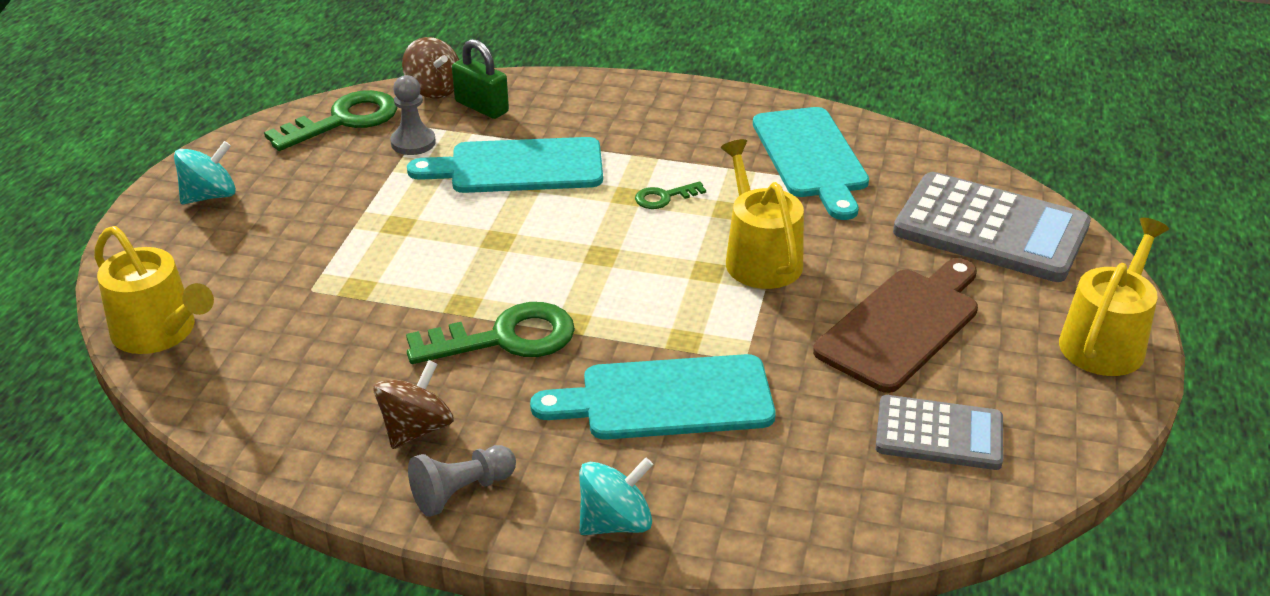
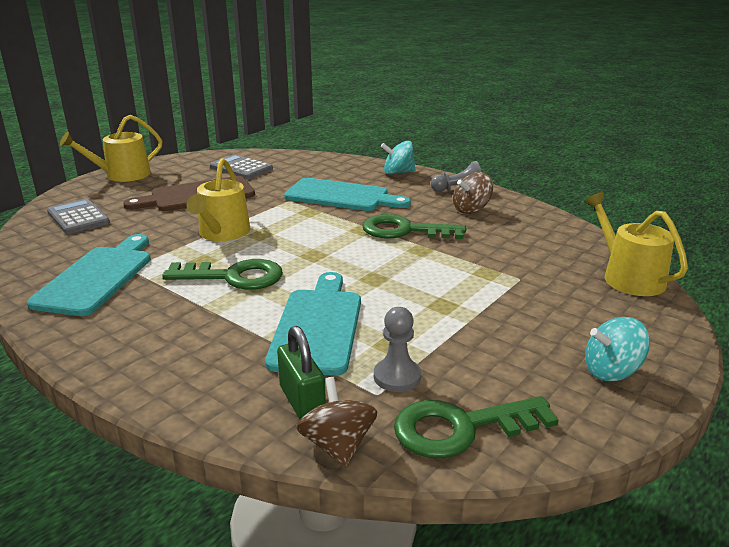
camera: 155 degrees left, 10 degrees down
(518, 167) = (318, 326): turquoise cutting board -> turquoise cutting board turned 105 degrees counterclockwise
(664, 197) = (234, 277): green key -> green key, size x2.02
(990, 229) = (78, 217): grey calculator -> grey calculator, size x0.59

